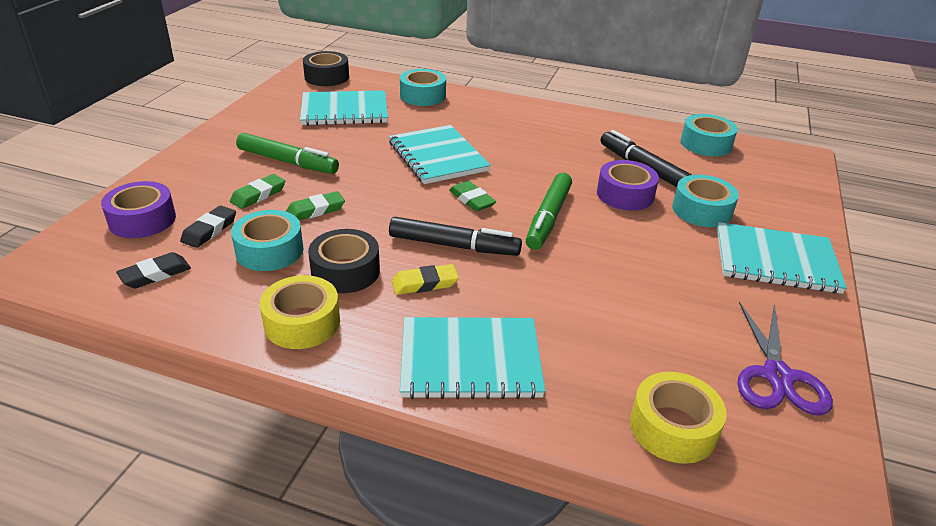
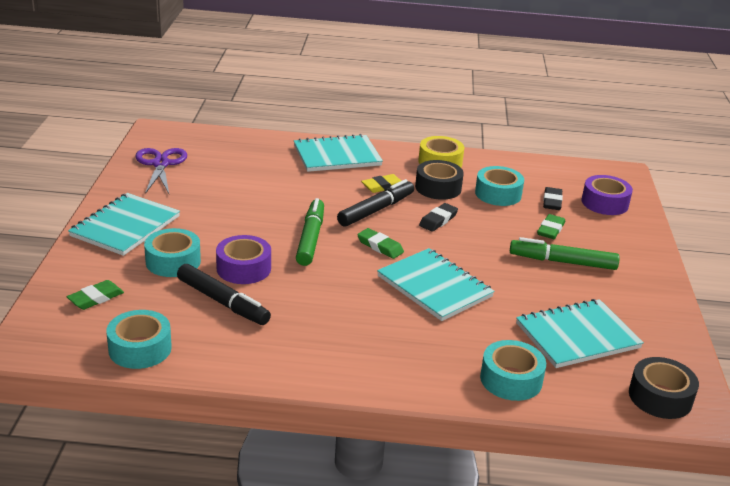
camera: 165 degrees right, 5 degrees down
(155, 274) = (549, 175): black eraser -> black eraser (438, 220)
(315, 210) = (495, 223): green eraser -> green eraser (96, 298)
(454, 246) = (376, 210): black marker -> black marker turned 135 degrees clockwise
(673, 427) = (226, 142): yellow tape -> none
(775, 260) = (125, 226): turquoise notebook -> turquoise notebook turned 60 degrees counterclockwise

